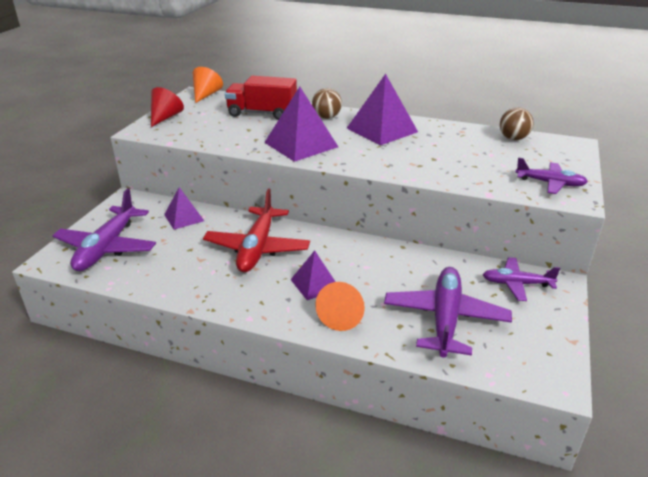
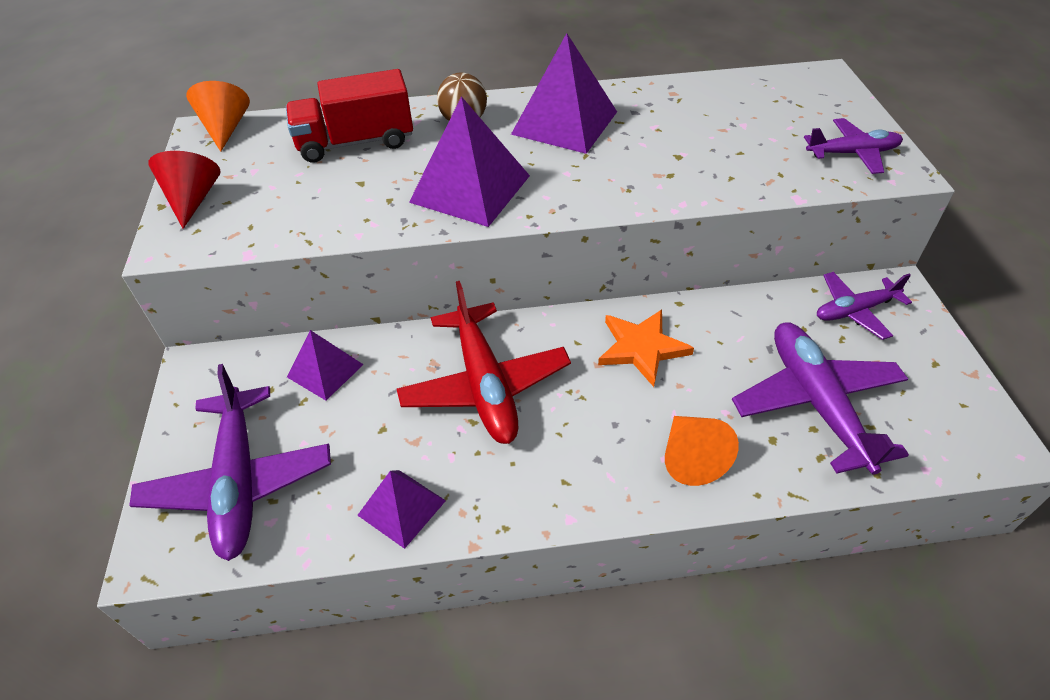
camera: 25 degrees left, 15 degrees up
(315, 284) = (614, 416): purple pyramid -> purple pyramid (402, 507)
(360, 259) = (642, 348): none -> orange star
(513, 138) = (747, 87): brown ball -> none

